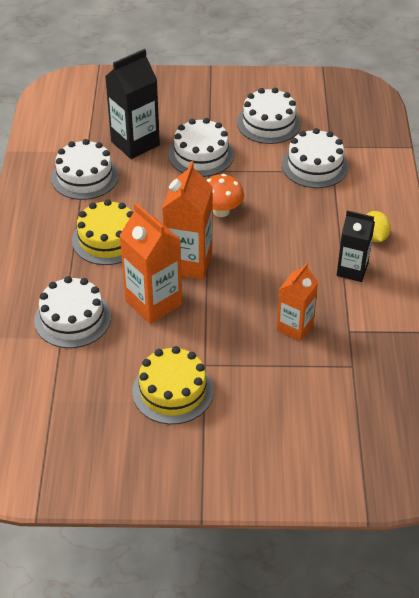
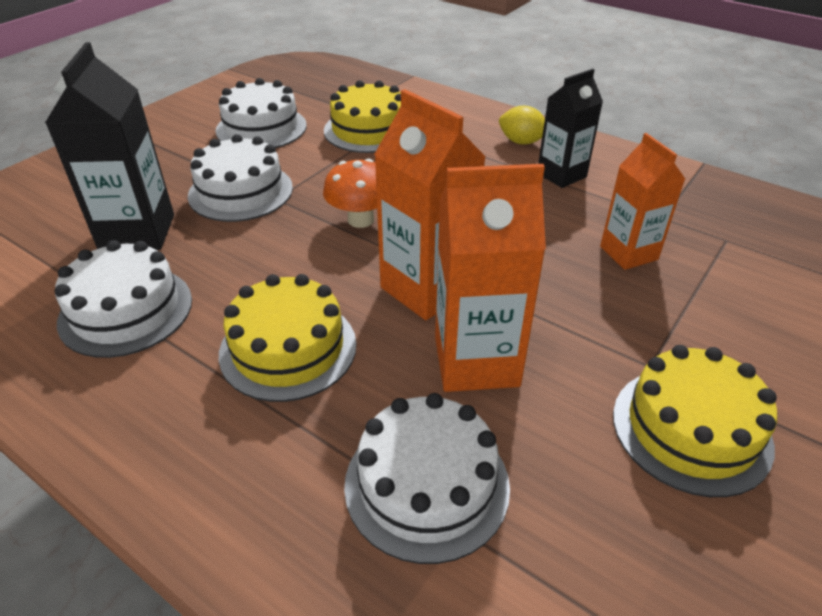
camera: 55 degrees left, 5 degrees down
(315, 165) = (368, 130): white cake -> yellow cake

